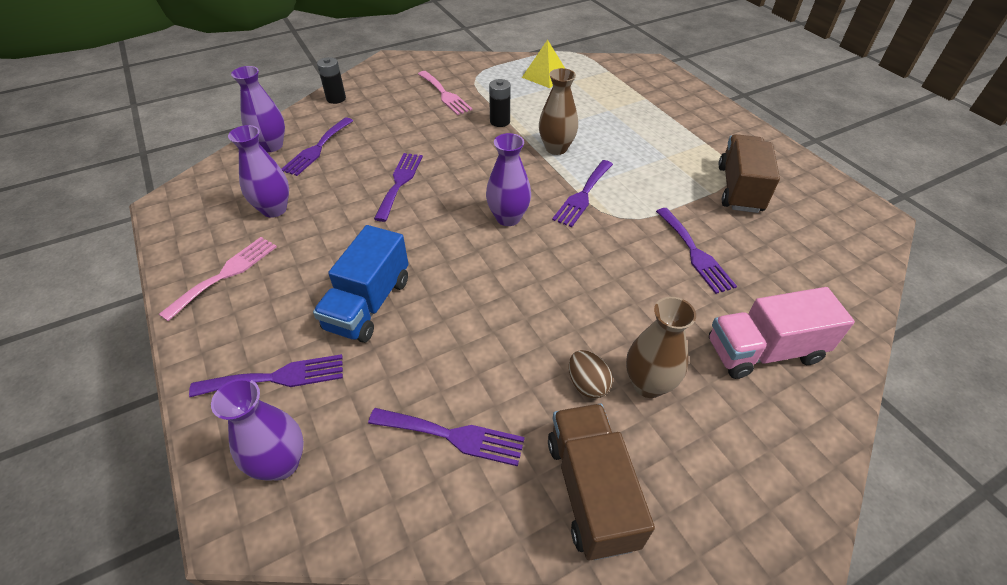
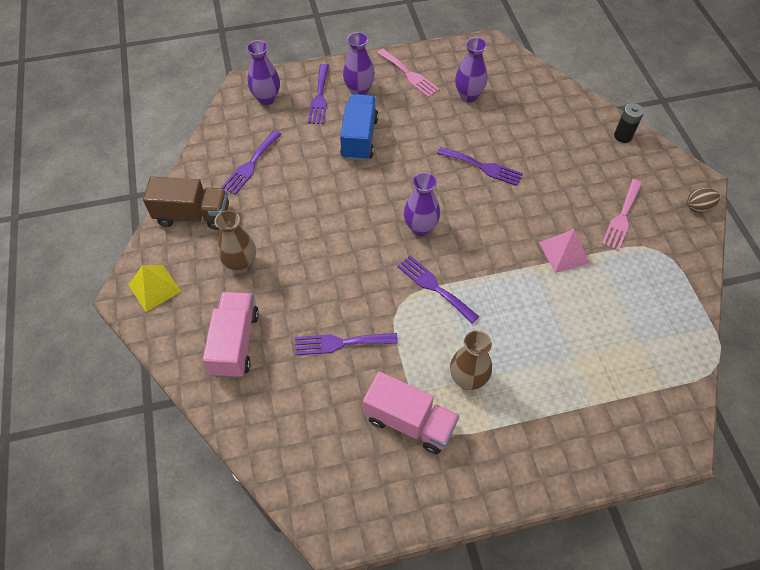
camera: 105 degrees right, 10 degrees up
(272, 146) = (551, 94): purple vase -> purple vase (359, 91)
(317, 149) = (542, 120): purple fork -> none
(368, 304) = (359, 138): blue truck -> blue truck turned 60 degrees clockwise
(445, 94) = (622, 217): pink fork -> pink fork turned 45 degrees counterclockwise
(500, 121) = (564, 252): black battery -> pink pyramid
(545, 76) = (655, 316): yellow pyramid -> yellow pyramid (154, 288)
(556, 148) = (509, 287): brown vase -> brown vase (467, 379)
(587, 384) = (255, 233): brown egg -> brown egg (698, 207)
(739, 189) = (409, 422): brown truck -> pink truck

